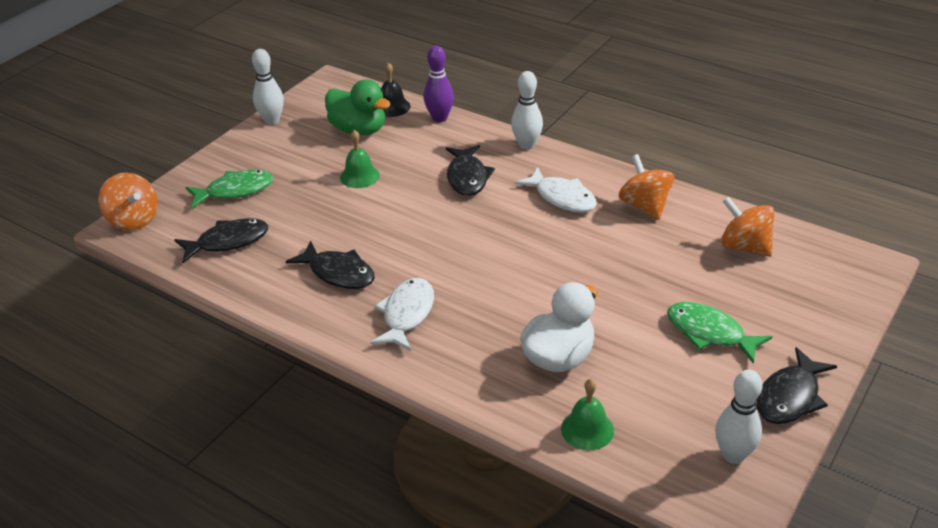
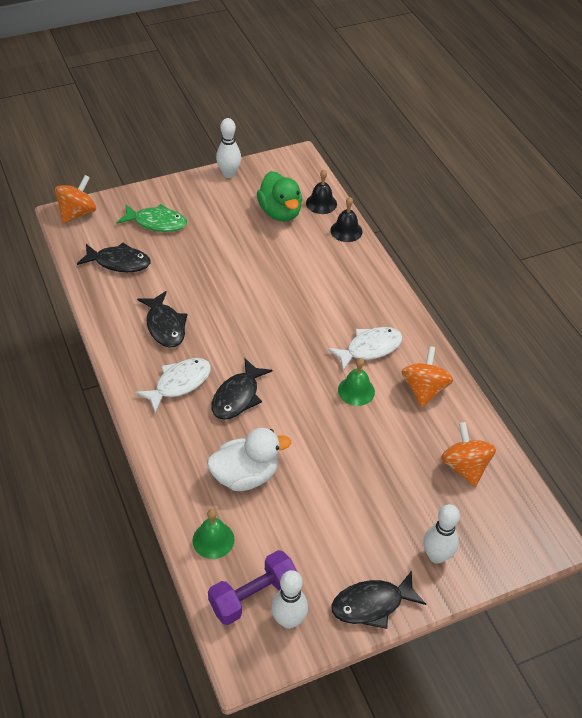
camera: 30 degrees right, 10 degrees up
(133, 220) = (77, 213): orange spinning top -> orange spinning top turned 135 degrees counterclockwise
(359, 176) = (246, 253): green bell -> green bell (356, 391)
(439, 118) = (346, 231): purple bowling pin -> black bell
(467, 177) = (318, 294): black fish -> black fish (237, 396)
(526, 145) = (387, 288): white bowling pin -> white bowling pin (436, 556)
(562, 198) = (369, 348): white fish -> white fish turned 105 degrees counterclockwise
(678, 454) = (253, 596): none -> purple dumbbell
(710, 333) = (366, 520): green fish -> none

